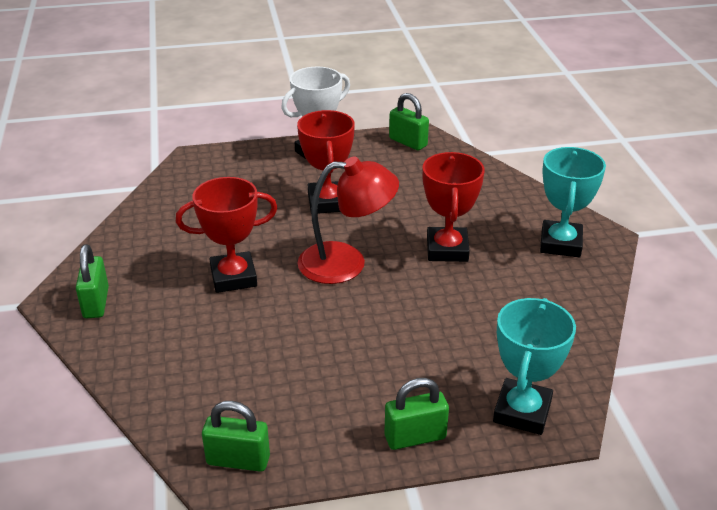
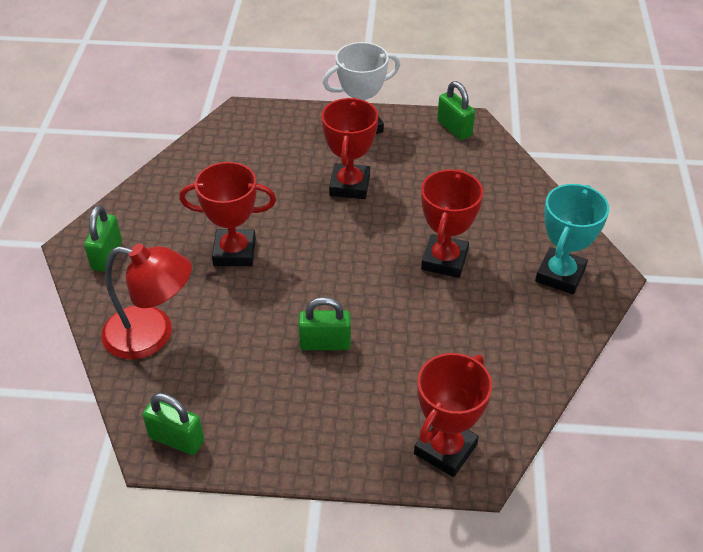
camera: 15 degrees right, 10 degrees up
(346, 263) = (343, 257): red lamp -> red lamp (152, 335)
(415, 437) = (337, 452): green padlock -> green padlock (325, 343)
(522, 411) = (445, 449): turquoise trophy -> red trophy

